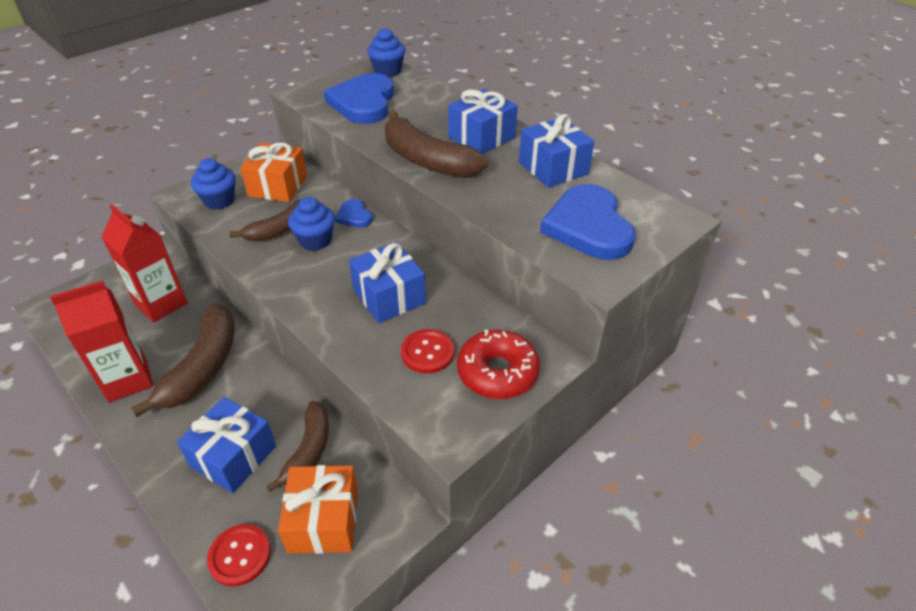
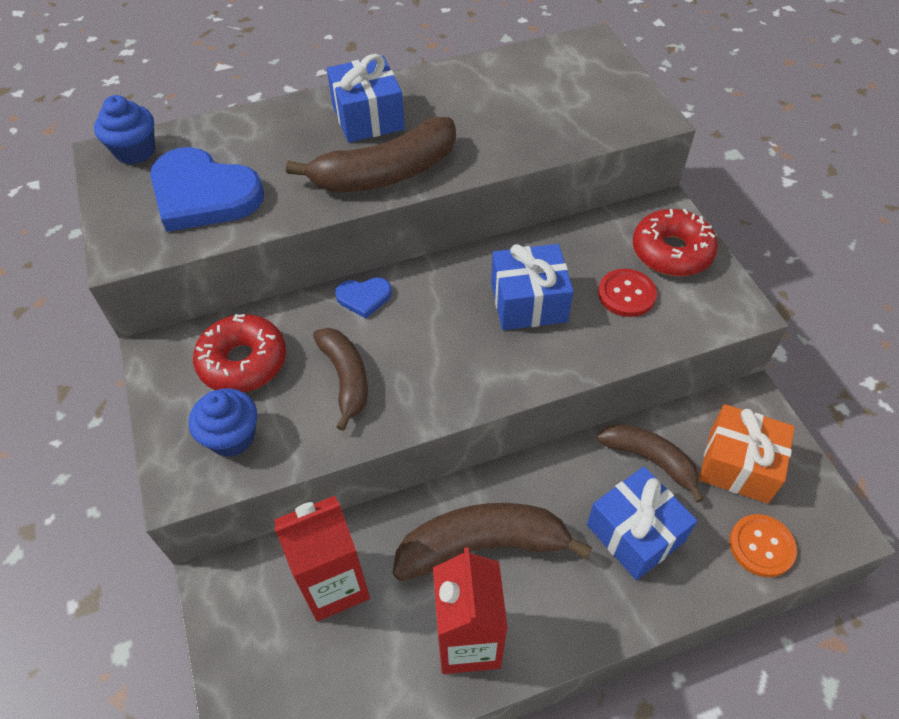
camera: 65 degrees left, 10 degrees up
(203, 366) = (482, 546): brown banana -> brown banana turned 45 degrees counterclockwise
(240, 556) = (761, 546): red button -> orange button
(278, 186) = (243, 362): orange gift -> red donut
(315, 240) = (391, 346): blue cupcake -> none
(553, 168) = (464, 87): blue gift -> none
(588, 226) = (575, 98): blue heart -> none

